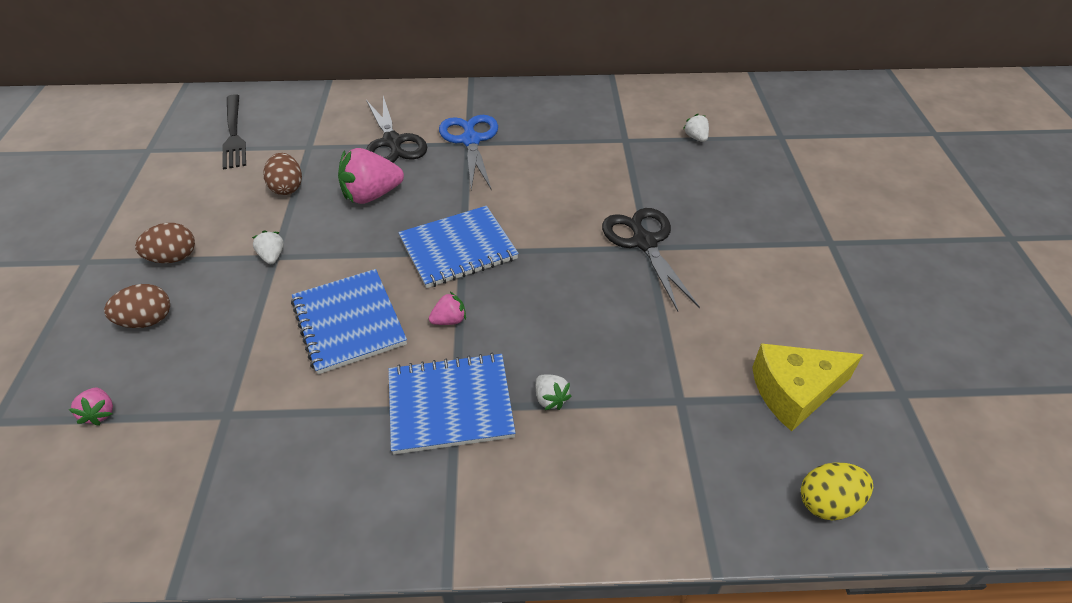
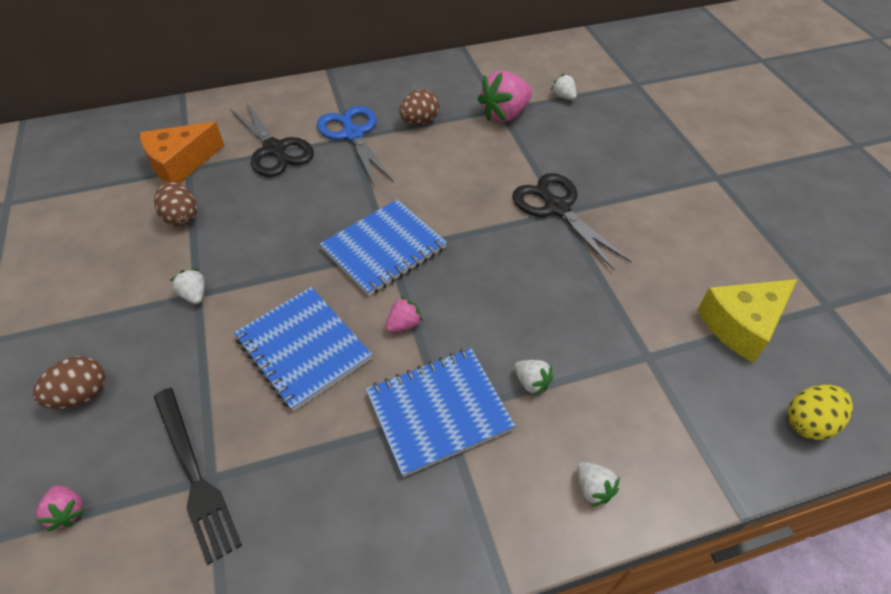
camera: 15 degrees left, 5 degrees up
(173, 258) = (84, 318): brown egg -> brown egg (419, 121)
(234, 134) = (99, 168): black fork -> black fork (194, 475)
(305, 141) = (181, 163): none -> orange cheese
(371, 195) = (274, 209): pink strawberry -> pink strawberry (505, 114)
(571, 510) = (593, 488): none -> white strawberry

